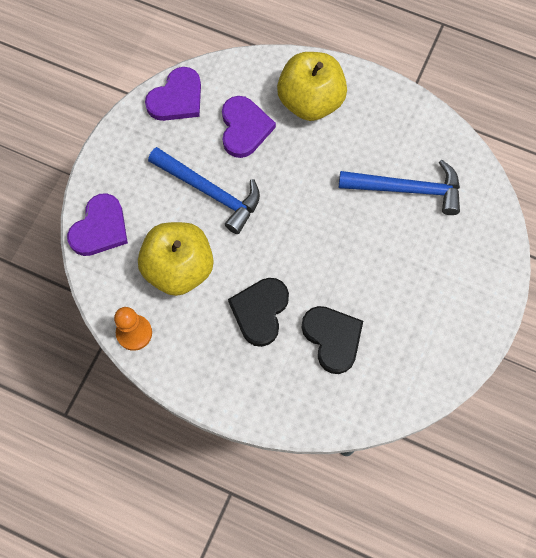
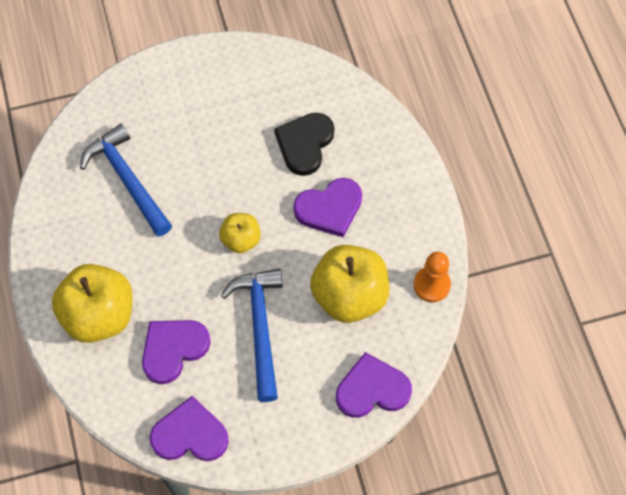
camera: 130 degrees left, 5 degrees down
(260, 311) = (329, 208): black heart -> purple heart
(289, 230) = (241, 240): none -> yellow apple

